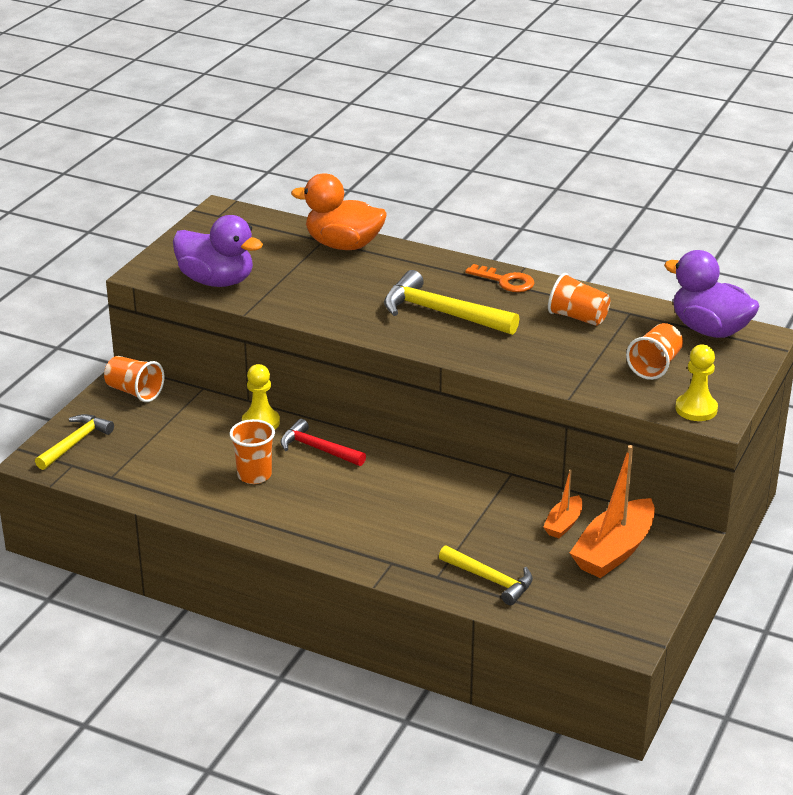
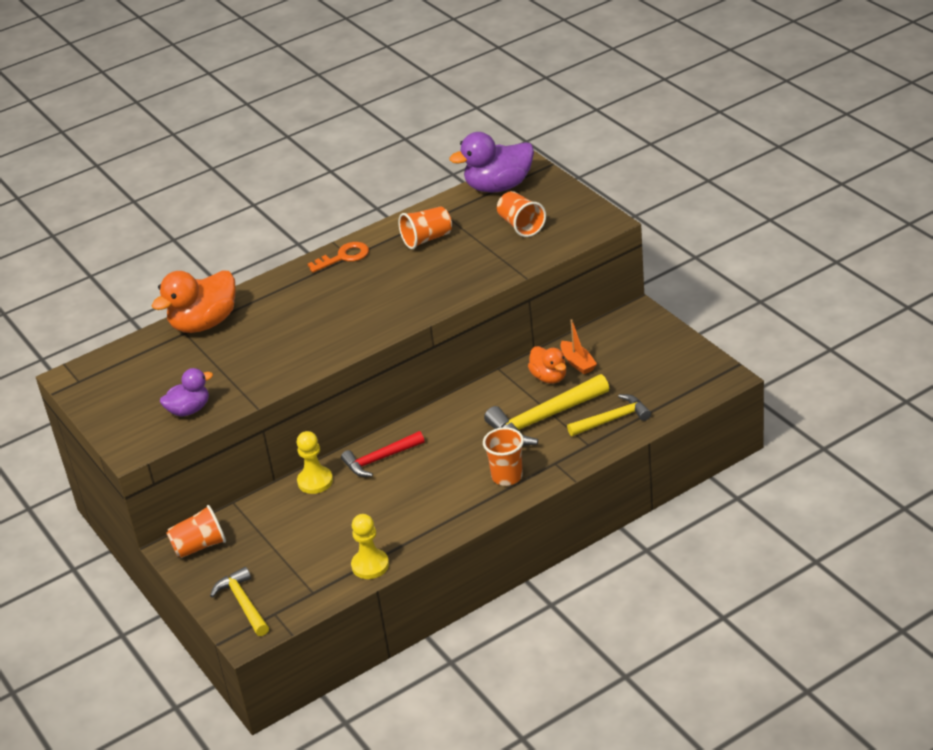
camera: 55 degrees left, 5 degrees up
(217, 281) = (189, 410): purple duck -> purple duck, size x0.60
(254, 475) = (384, 505): orange cup -> orange cup (507, 476)
(441, 313) = (358, 302): yellow hammer -> yellow hammer (544, 419)
(524, 512) = (549, 377): none -> orange duck
(614, 551) = (626, 350): orange boat -> none
(696, 409) = (588, 226): yellow pawn -> yellow pawn (370, 565)

